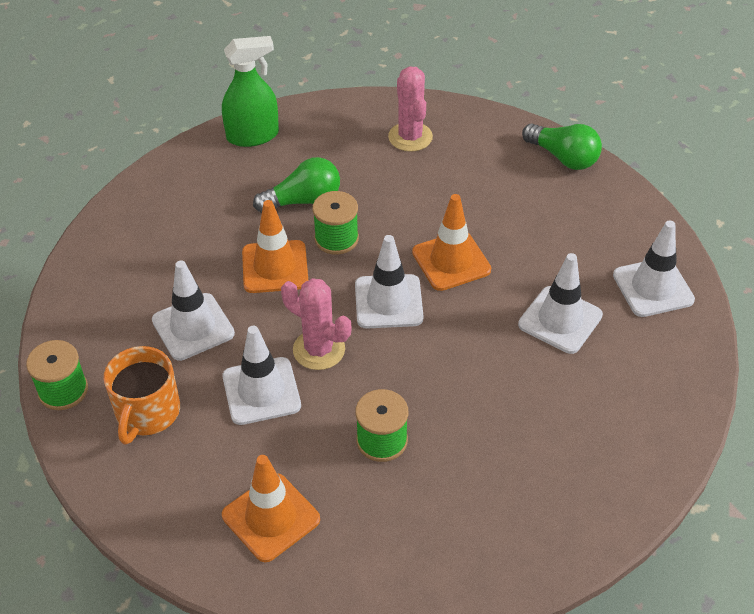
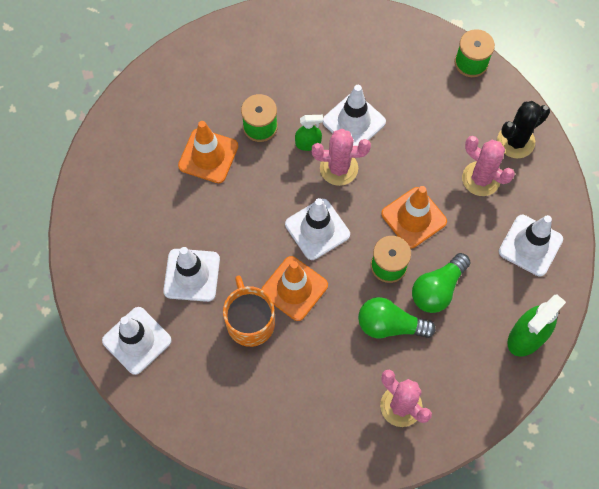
camera: 150 degrees right, 20 degrees up
(100, 286) = (515, 141): none -> black cactus
(147, 412) = (410, 74): orange mug -> orange mug (250, 322)
(171, 270) = (481, 179): none -> pink cactus
(193, 327) = (430, 143): white traffic cone -> white traffic cone (530, 245)
(271, 517) = (293, 51): orange traffic cone -> orange traffic cone (208, 156)
(335, 392) = (308, 143): none -> green spray bottle
(563, 157) = (262, 451): green light bulb -> green light bulb (390, 325)

